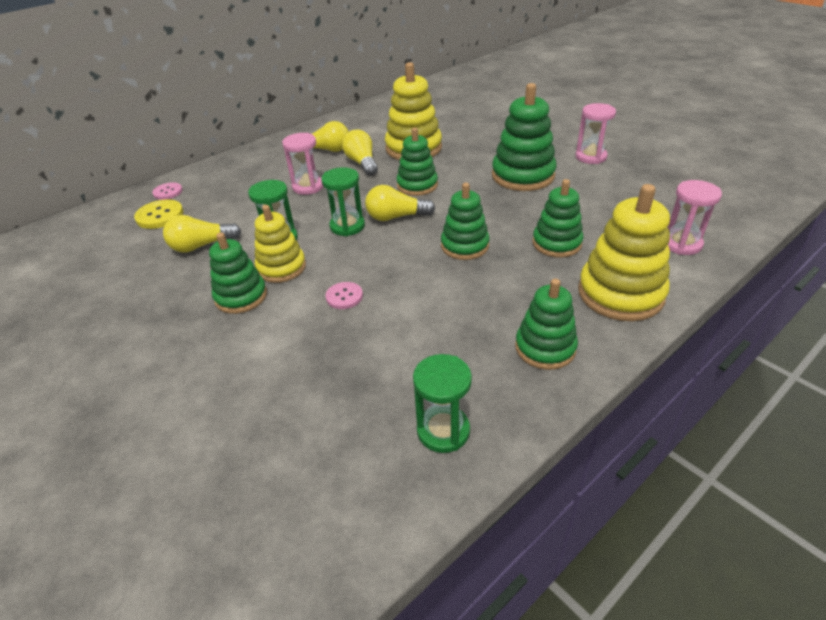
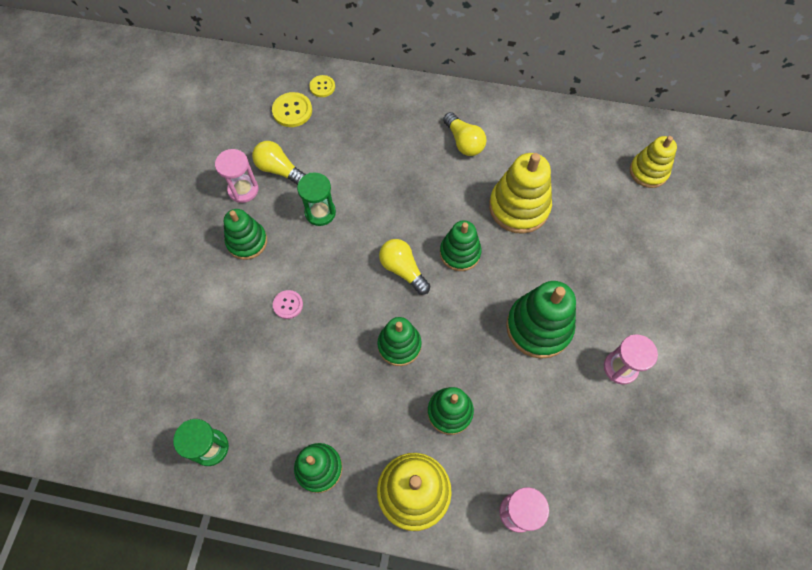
camera: 50 degrees right, 25 degrees up
(168, 192) = (322, 87): pink button -> yellow button
(281, 268) = (291, 241): yellow stacking toy -> yellow stacking toy (648, 171)
(308, 187) = (398, 174): pink hourglass -> pink hourglass (243, 190)
(347, 226) = (367, 244): green hourglass -> none
(362, 163) = (463, 185): yellow light bulb -> none

